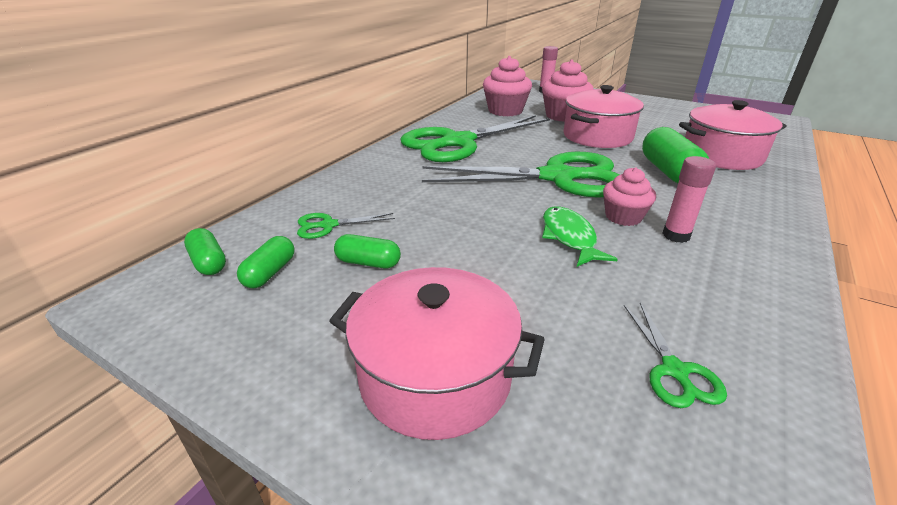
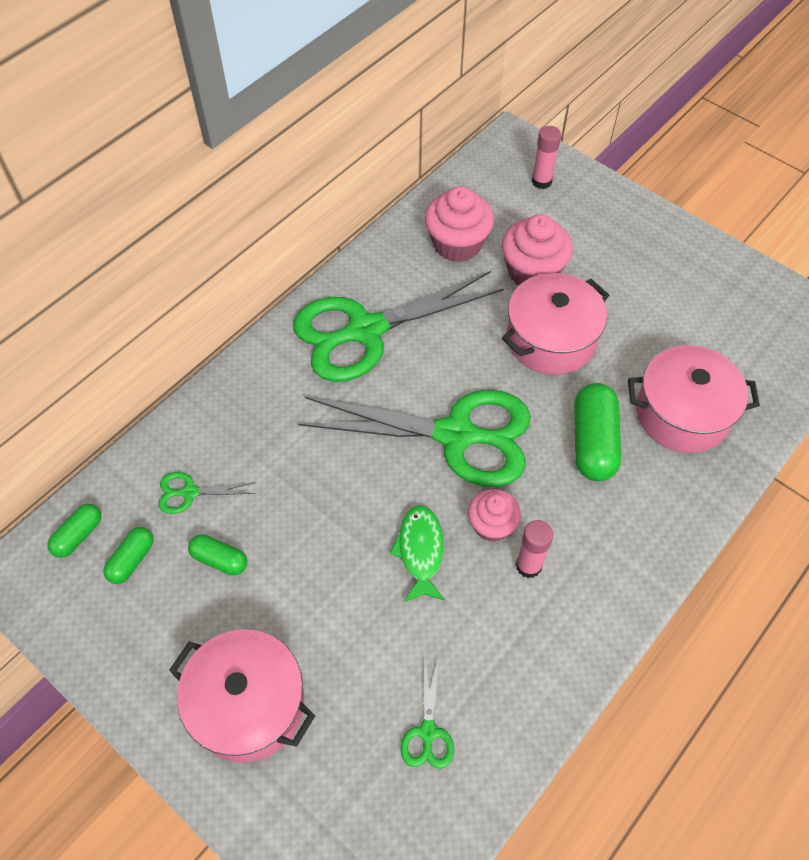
camera: 10 degrees right, 25 degrees up
(209, 262) = (78, 535): green capsule -> green capsule turned 60 degrees clockwise

